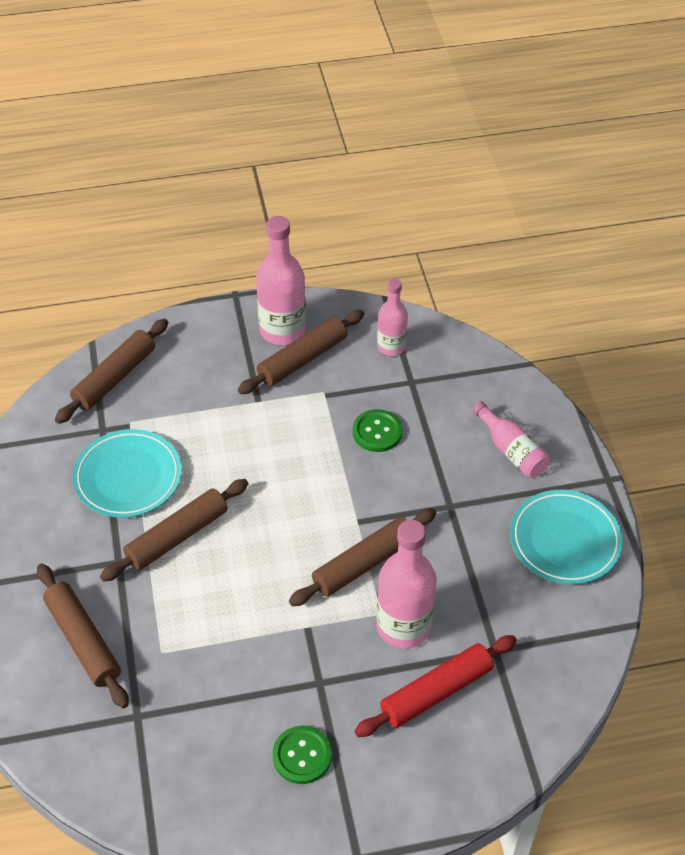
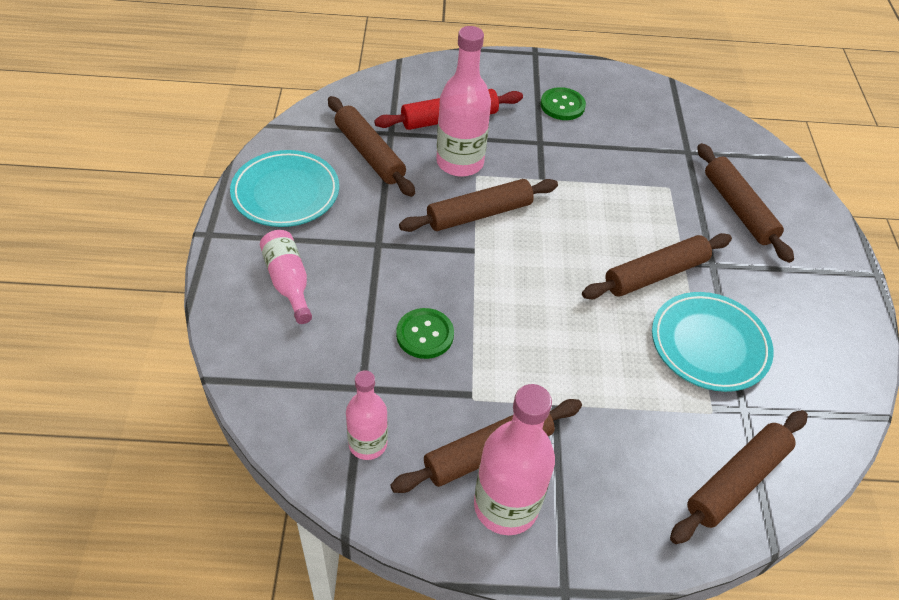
camera: 170 degrees left, 0 degrees up
(506, 613) = (369, 153): none -> brown rolling pin

